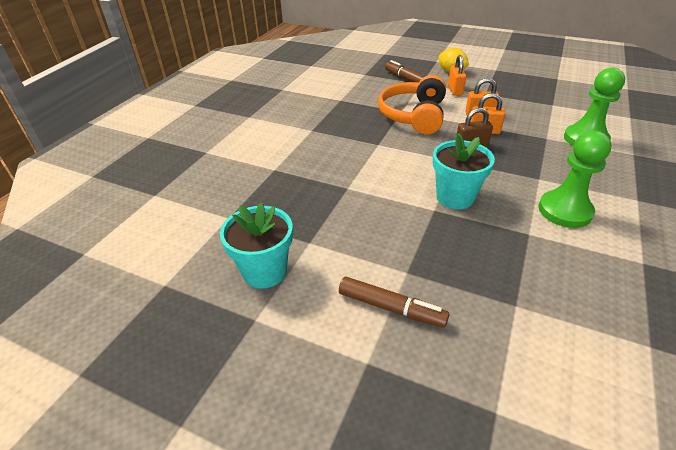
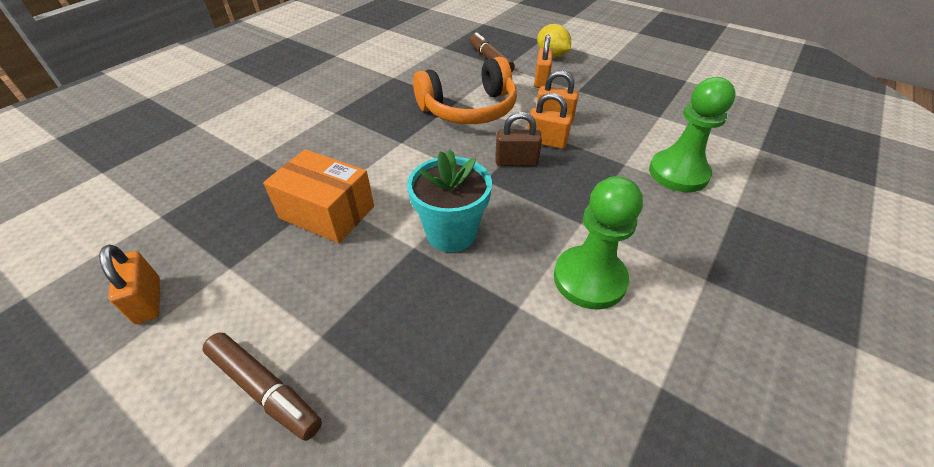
camera: 10 degrees right, 5 degrees up
(264, 271) = (148, 300): turquoise flower pot -> orange padlock
(356, 197) = (327, 212): none -> orange box
(414, 116) = (469, 109): orange headphones -> orange headphones turned 135 degrees counterclockwise

